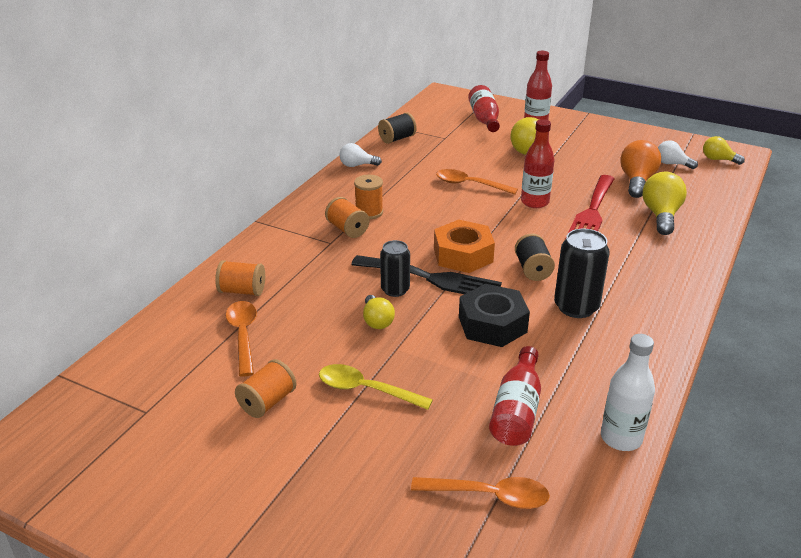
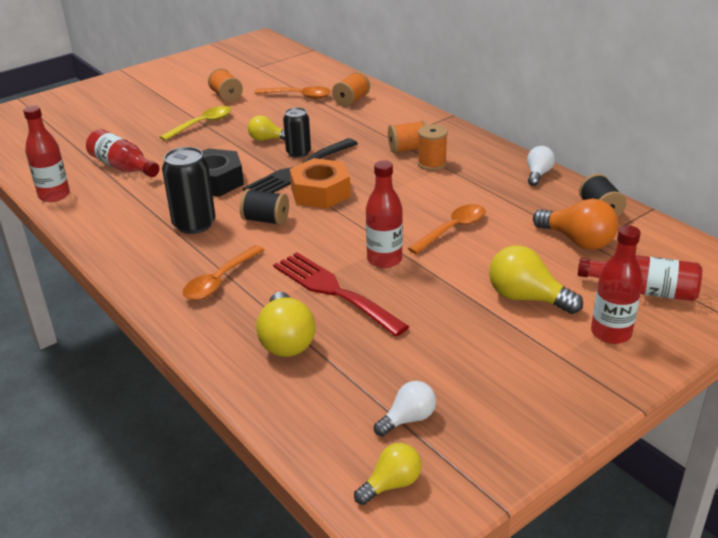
camera: 115 degrees right, 0 degrees up
(489, 496) = (77, 142): orange spoon -> orange spoon (220, 281)
(621, 438) = (54, 195): white bottle -> red bottle
(637, 181) = (380, 358): orange light bulb -> orange light bulb (577, 241)
(661, 216) = (286, 340): yellow light bulb -> yellow light bulb turned 45 degrees clockwise

